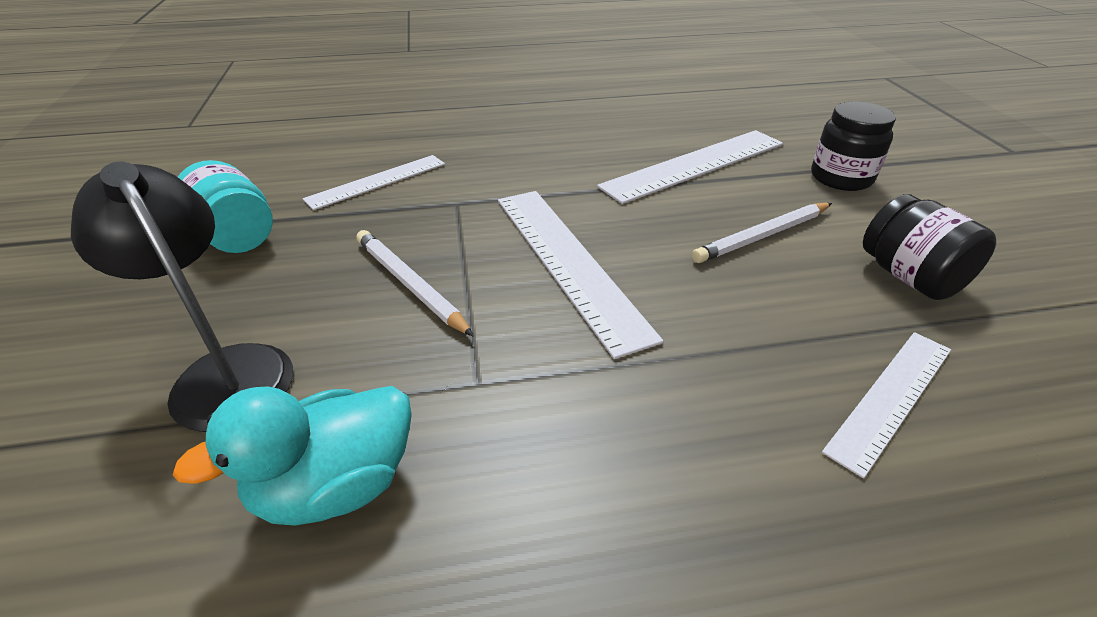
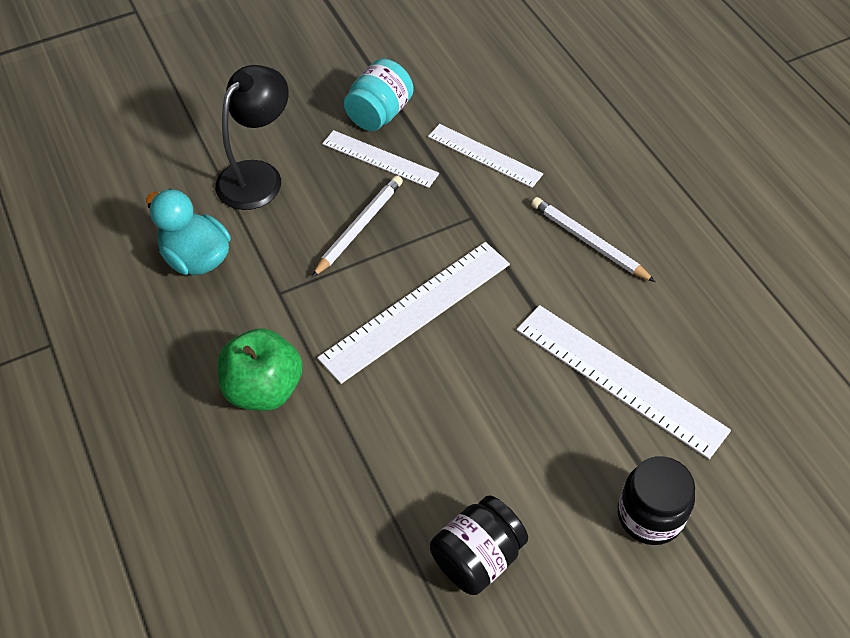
camera: 75 degrees right, 15 degrees up
(654, 428) = (264, 389): none -> green apple
(762, 236) = (503, 442): white pencil -> white pencil (588, 241)
(891, 398) = (323, 523): white ruler -> white ruler (380, 159)

